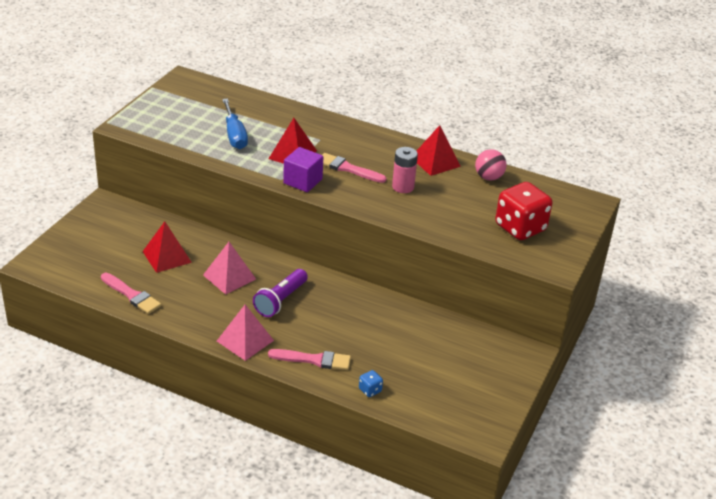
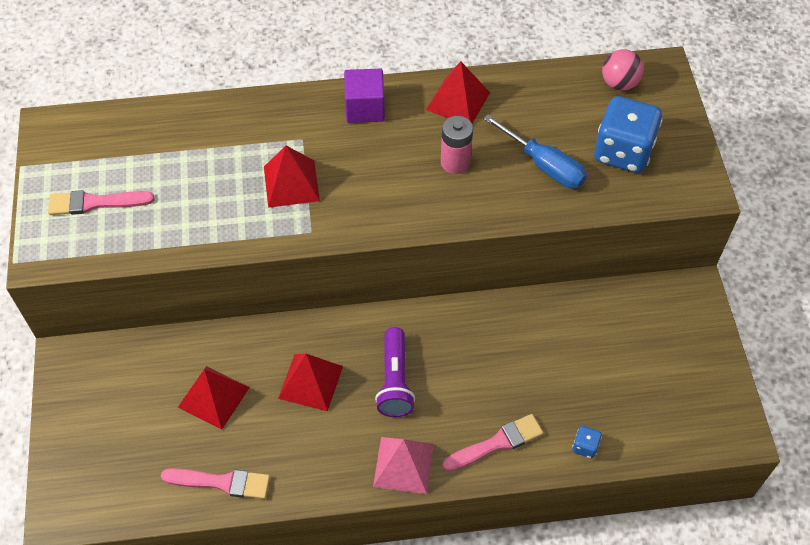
camera: 30 degrees left, 20 degrees up
(229, 277) = (310, 382): pink pyramid -> red pyramid
(234, 135) = (195, 191): blue screwdriver -> blue screwdriver (543, 165)
(302, 181) = (338, 220): purple cube -> purple cube (365, 108)
(348, 169) = (373, 169): pink brush -> pink brush (95, 203)
(488, 177) = (532, 93): pink ball -> pink ball (619, 83)
(520, 228) = (622, 152): red dice -> blue dice

